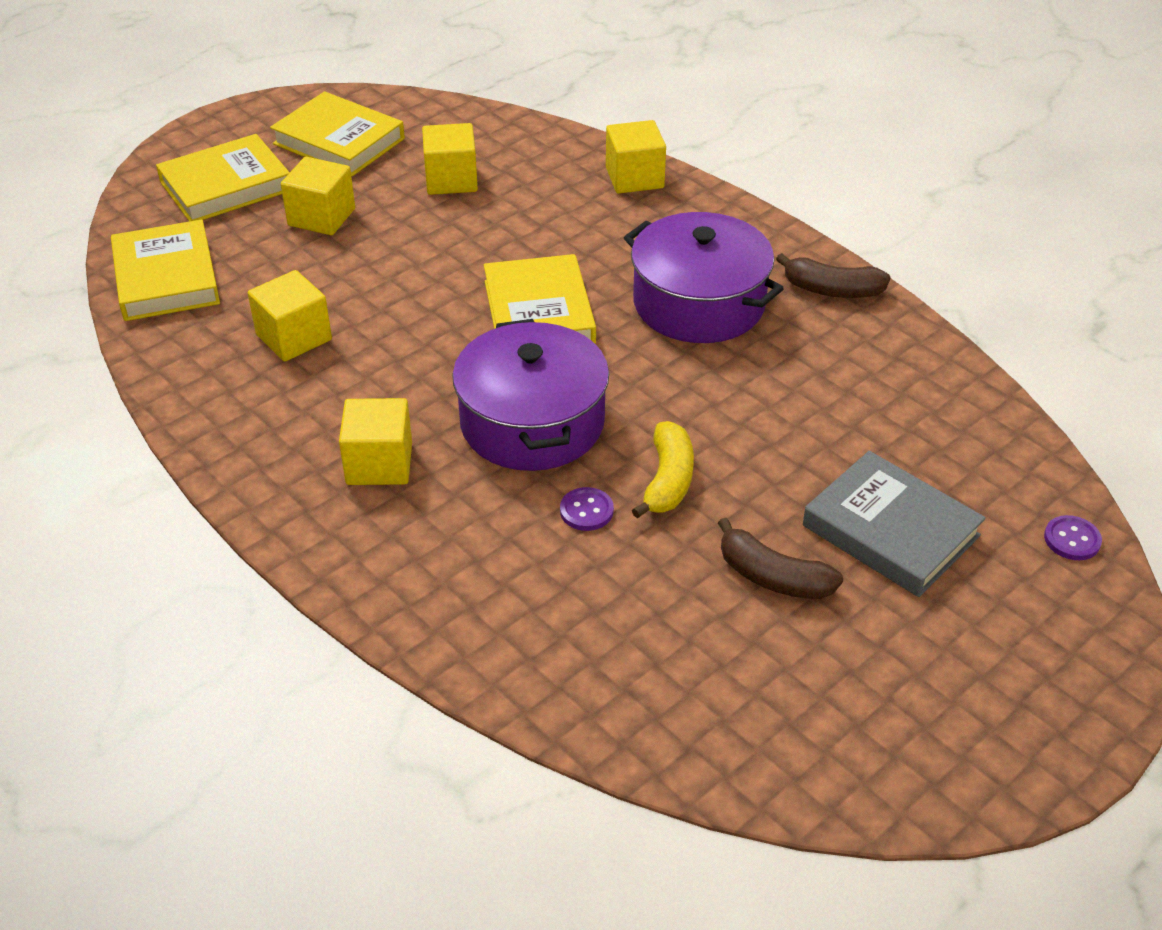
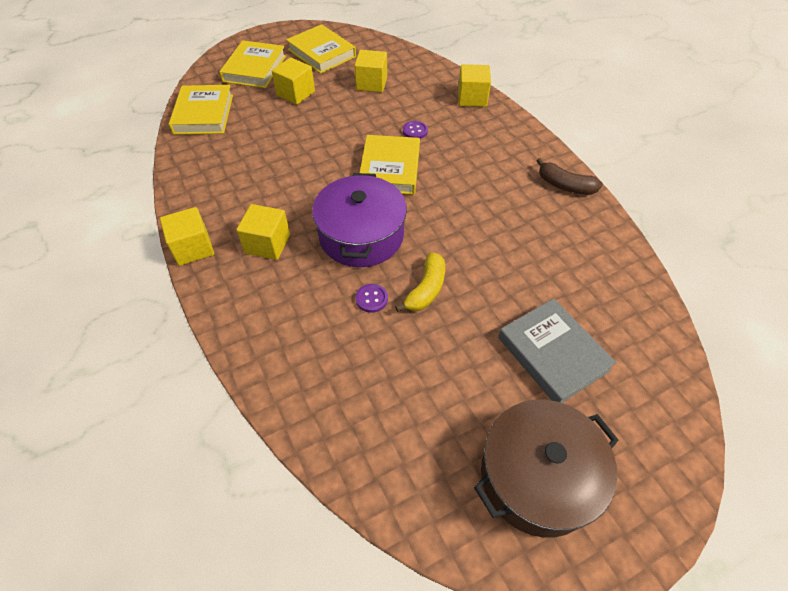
camera: 15 degrees right, 10 degrees up
(226, 186) = (254, 69): yellow book -> yellow book turned 60 degrees counterclockwise
(294, 337) = (253, 159): yellow cube -> yellow cube (193, 248)
(699, 303) = (483, 179): purple pot -> none
(772, 577) = (468, 369): brown banana -> none
(921, 692) = (537, 477): none -> brown pot
(1072, 539) = (671, 387): purple button -> purple button (415, 131)

